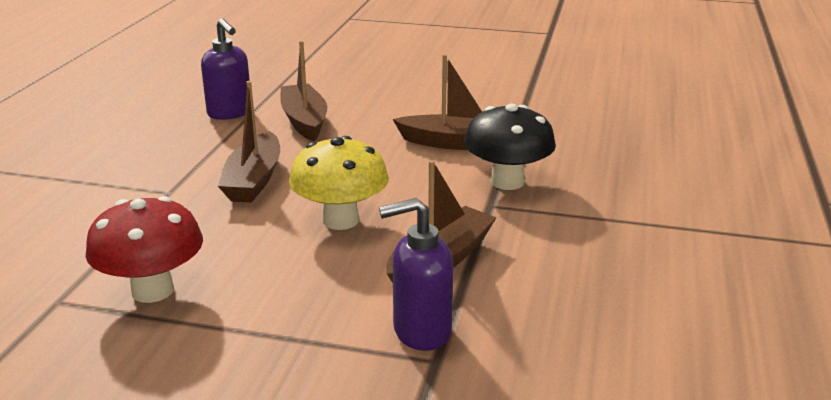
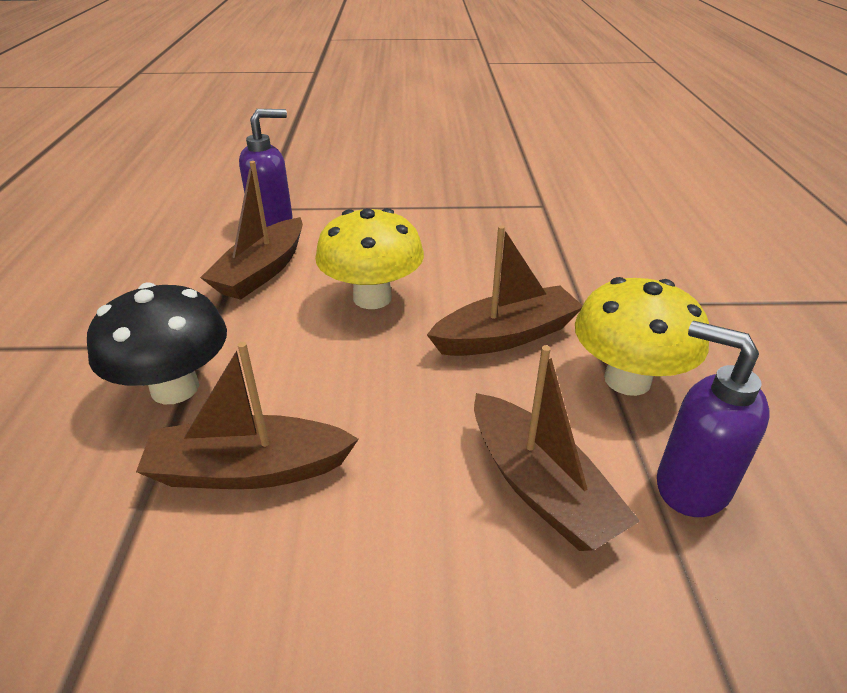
camera: 165 degrees right, 10 degrees up
(152, 290) = (485, 219): red mushroom -> none
(202, 149) = (627, 380): none -> yellow mushroom
(254, 180) = (506, 336): brown boat -> brown boat turned 75 degrees clockwise

